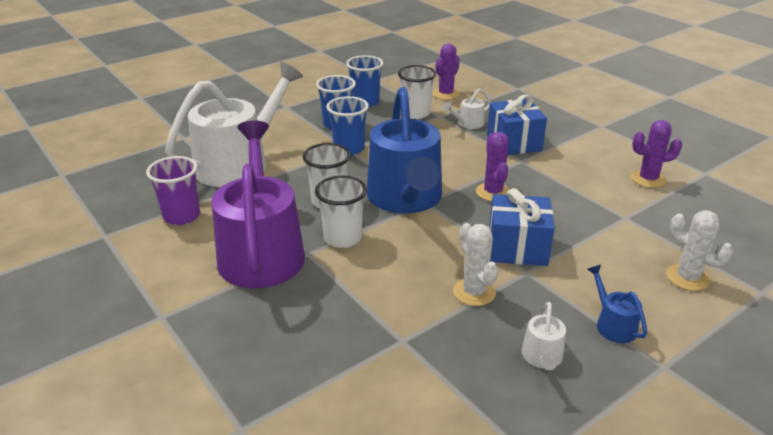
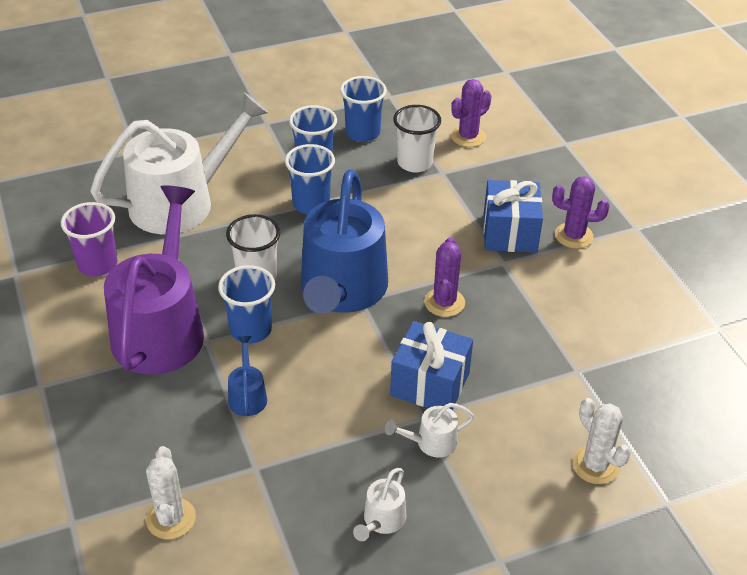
camera: 15 degrees right, 10 degrees up
(343, 238) = (250, 330): white cup -> blue cup
(468, 124) = (470, 192): white watering can -> white watering can (431, 442)
(474, 292) = (354, 429): white cactus -> white cactus (171, 518)
(613, 324) = (476, 501): blue watering can -> blue watering can (247, 396)
(648, 179) = (640, 322): purple cactus -> purple cactus (573, 236)

